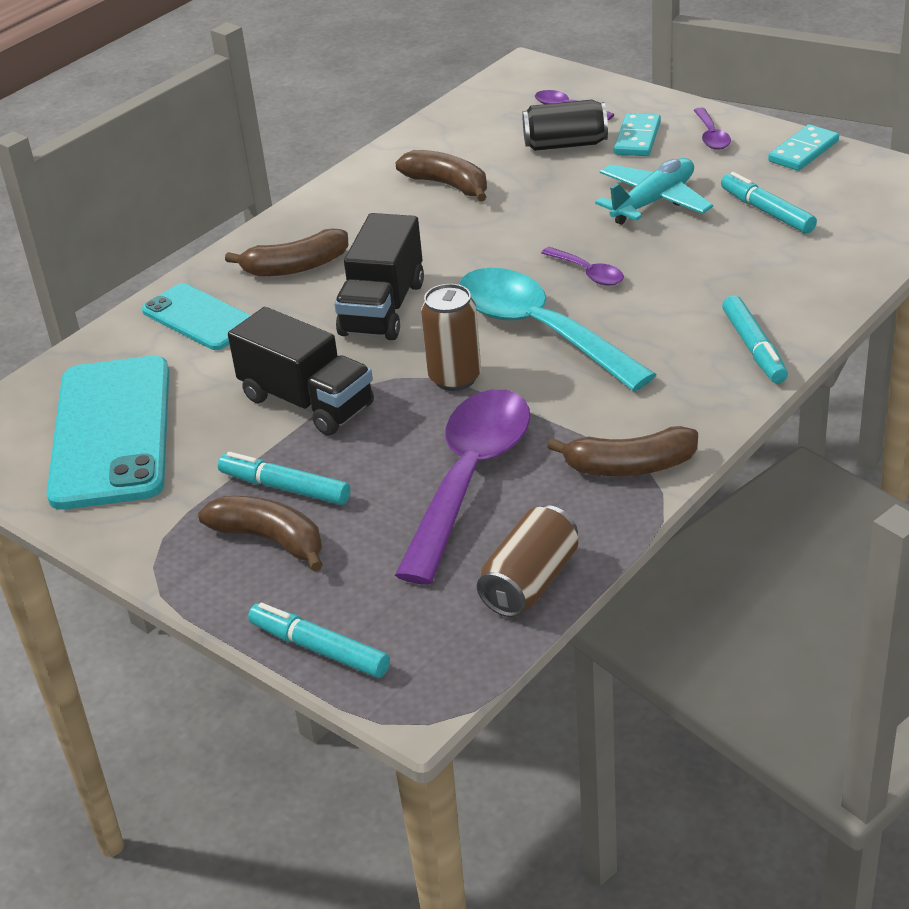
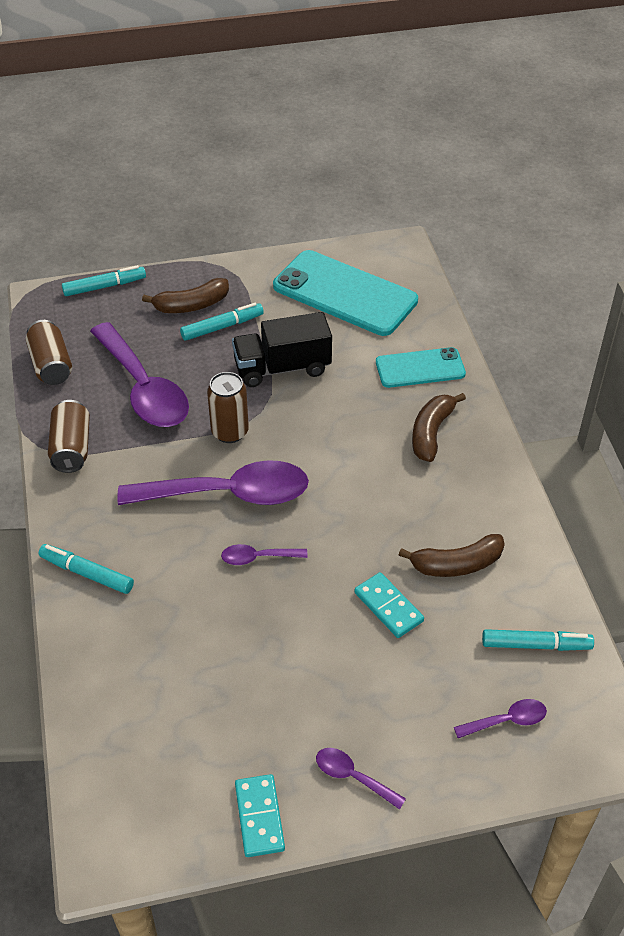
camera: 125 degrees right, 10 degrees up
(383, 308) = (336, 443): black truck -> none
(539, 330) = (228, 494): turquoise spoon -> purple spoon
(565, 144) = (444, 673): black can -> none
(629, 466) = (72, 448): brown banana -> brown can
(637, 138) = (403, 725): turquoise domino -> turquoise domino (388, 607)
(653, 201) = (300, 659): turquoise plane -> none
(767, 211) = (209, 712): turquoise marker -> turquoise marker (536, 645)

